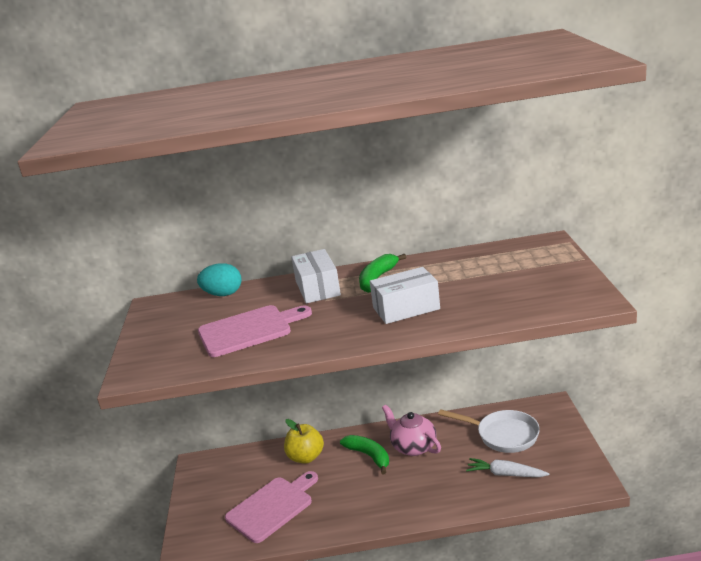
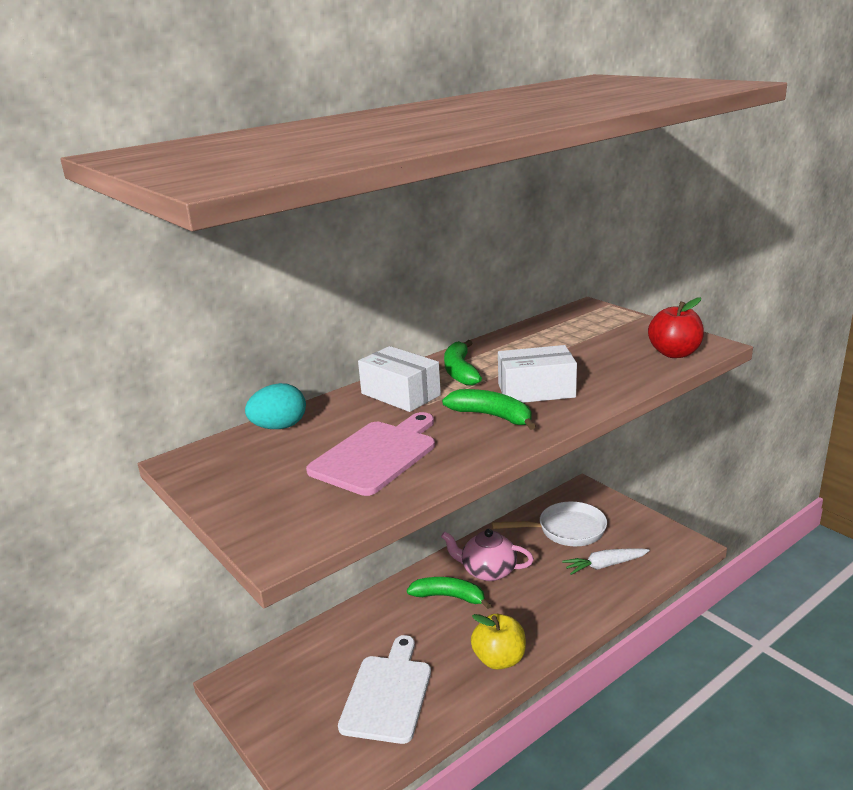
camera: 35 degrees left, 0 degrees up
(272, 507) = (388, 694): pink cutting board -> white cutting board
(306, 457) = (375, 624): yellow apple -> yellow apple (499, 659)
(350, 321) = (492, 416): none -> green banana
(406, 308) = (536, 391): white box -> white box turned 45 degrees clockwise
(555, 301) = (674, 353): none -> red apple

